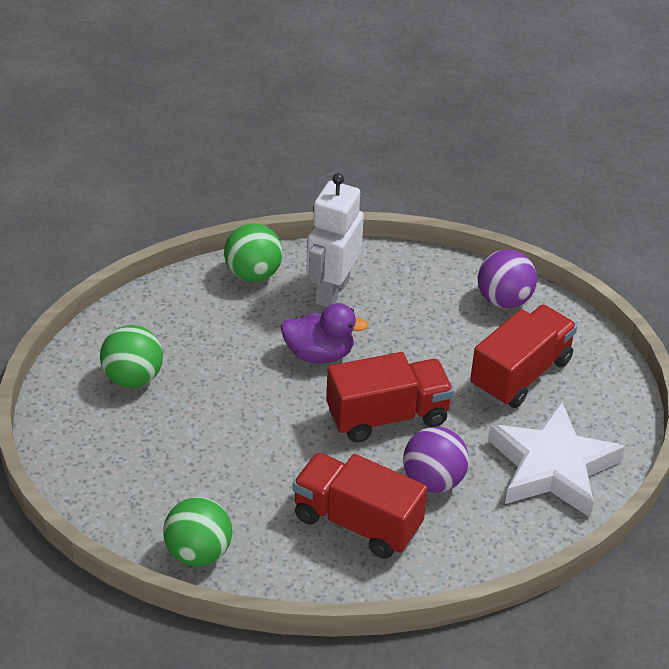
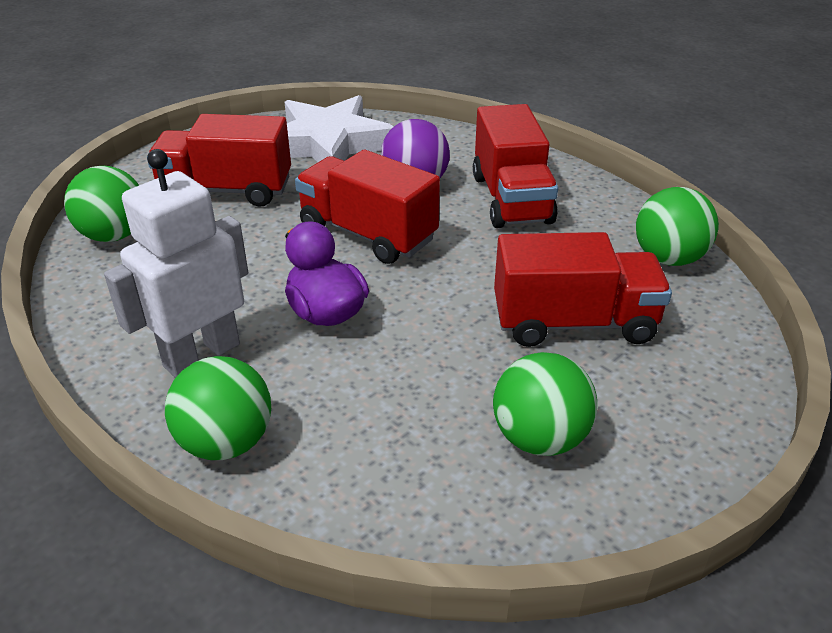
camera: 125 degrees left, 5 degrees down
(193, 453) = (574, 323): none -> red truck
(331, 291) = (201, 355): white robot -> white robot turned 150 degrees clockwise
(504, 300) = (114, 235): purple ball -> green ball

